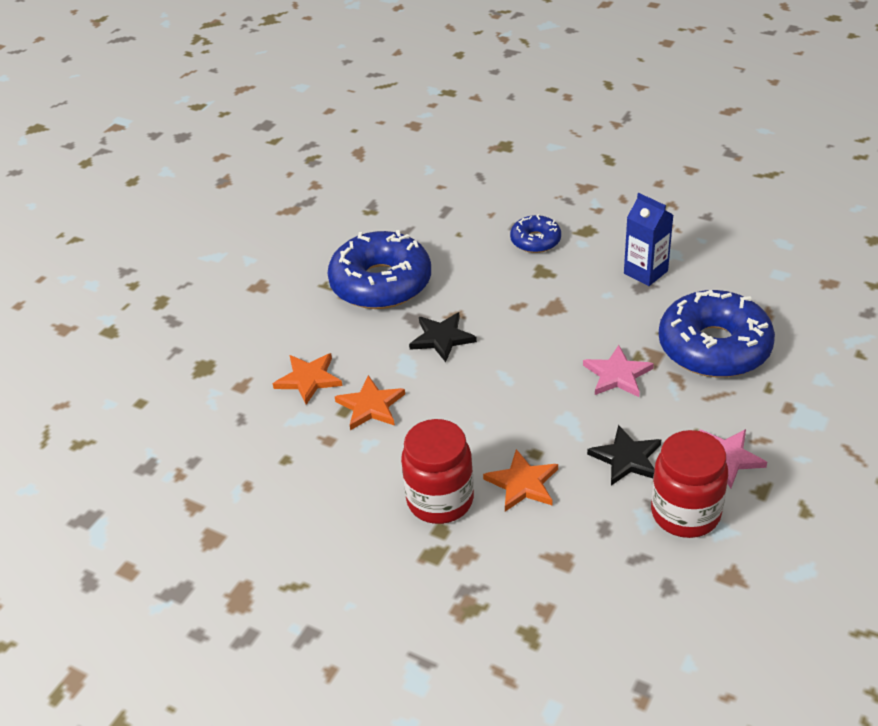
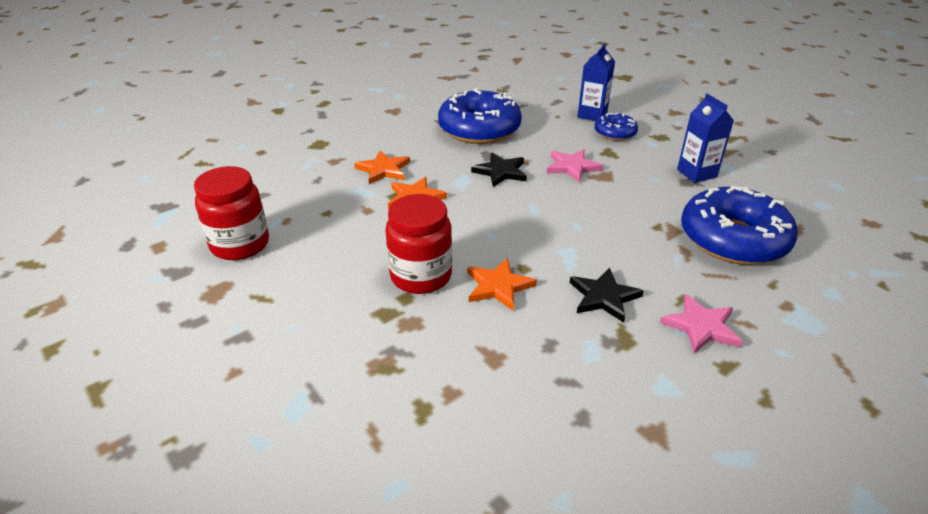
camera: 20 degrees right, 5 degrees down
(497, 220) = (592, 115): none -> blue carton
(617, 375) = (631, 234): pink star -> pink star (572, 167)
(685, 513) = (636, 359): red jar -> red jar (240, 245)

